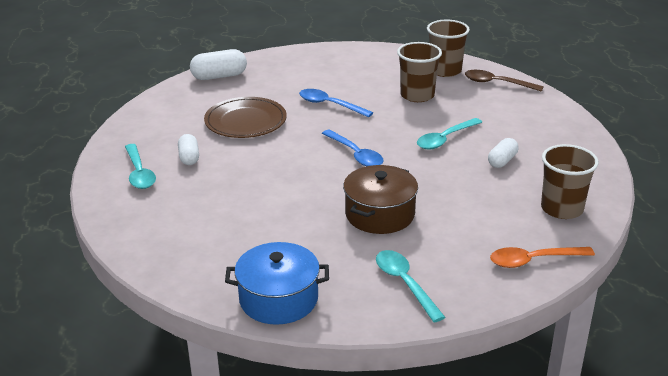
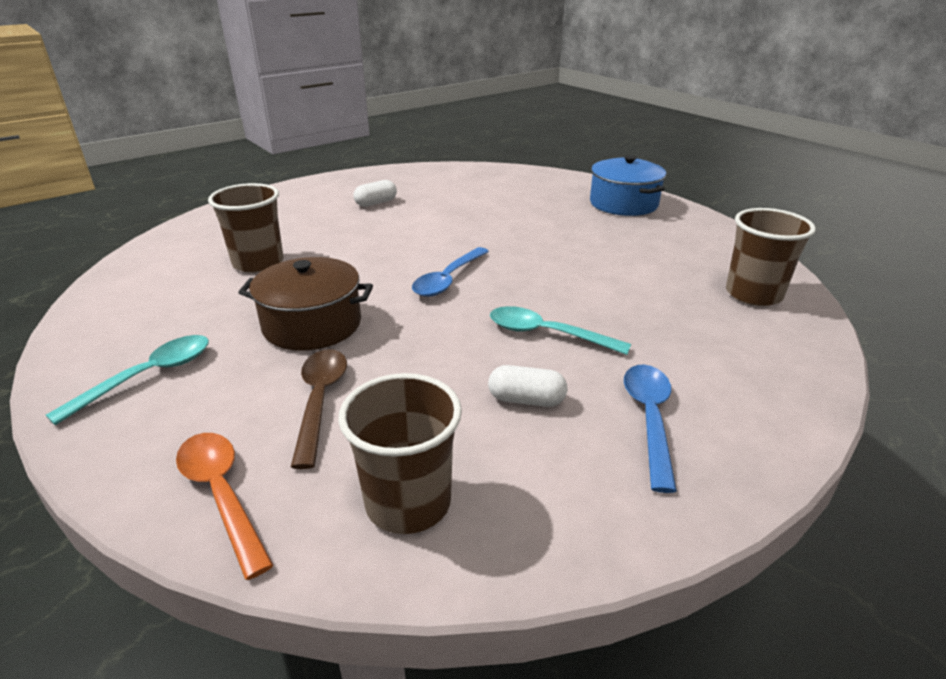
camera: 65 degrees right, 0 degrees up
(139, 173) = (334, 192): turquoise spoon -> none
(219, 76) = (548, 179): white capsule -> none
(245, 121) = (469, 209): brown plate -> none
(278, 299) = (117, 301): blue pot -> blue pot (623, 204)
(329, 105) = (553, 240): blue spoon -> blue spoon (649, 419)
(417, 95) = (649, 288): brown cup -> brown cup (258, 263)
(497, 83) = (782, 347): brown spoon -> brown spoon (320, 400)

